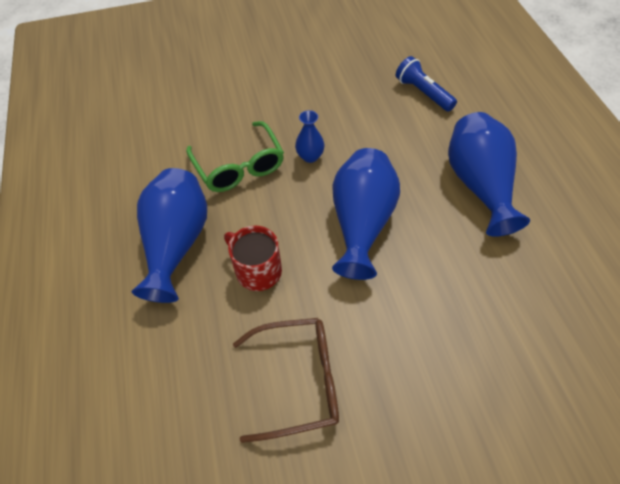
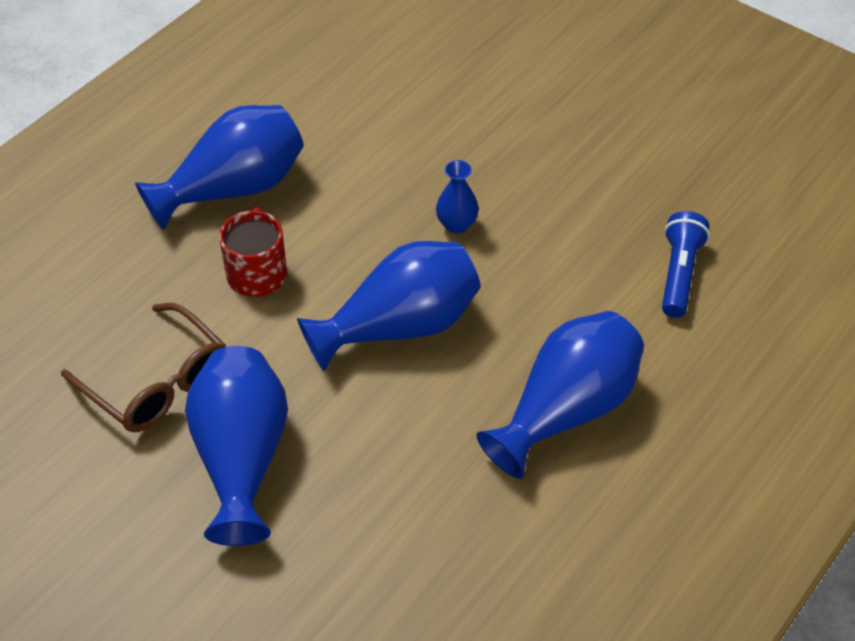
camera: 50 degrees right, 5 degrees down
(239, 166) = (382, 172): green glasses -> none
(401, 365) = (241, 458): none -> blue vase

